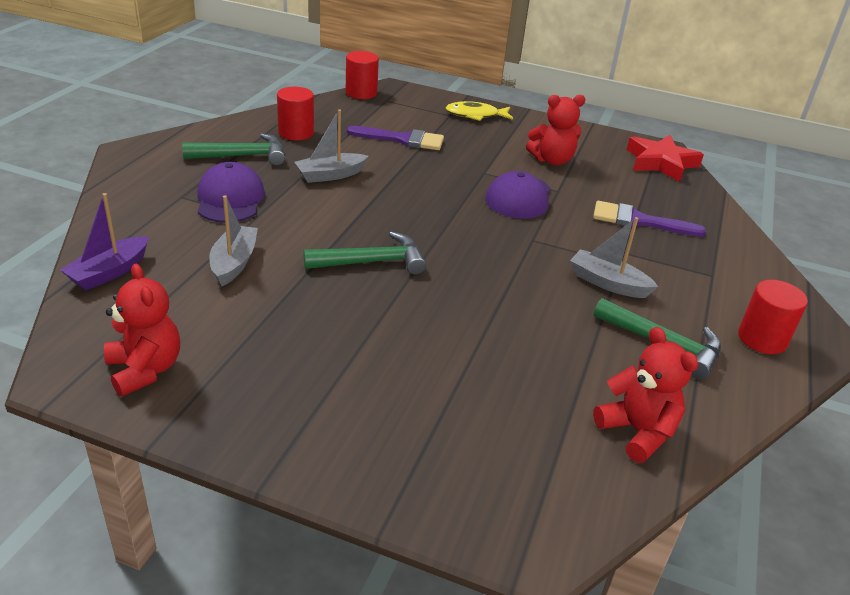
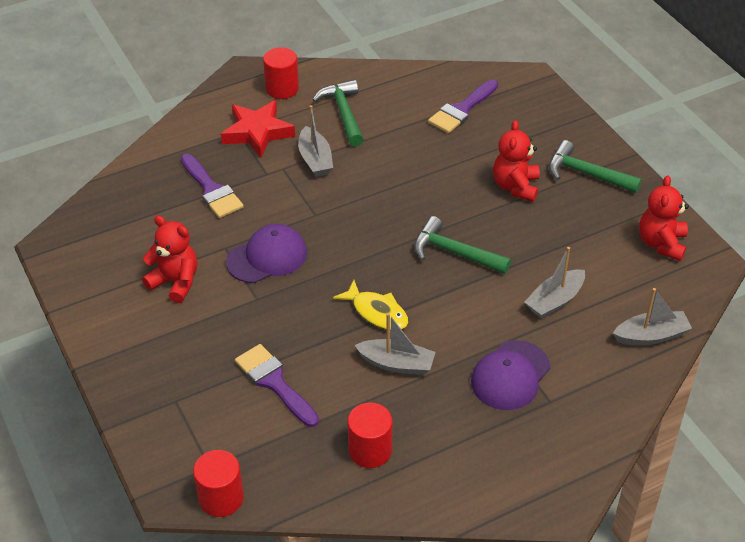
camera: 135 degrees left, 10 degrees up
(109, 272) = (651, 336): purple boat -> grey boat
(242, 156) = (455, 436): green hammer -> green hammer (586, 174)
(475, 115) = (150, 385): yellow fish -> yellow fish (377, 312)
(556, 425) = (462, 110): none -> purple brush
(637, 432) = (425, 88): red teddy bear -> red teddy bear (515, 186)
(660, 163) = (86, 231): red star -> red star (257, 132)

